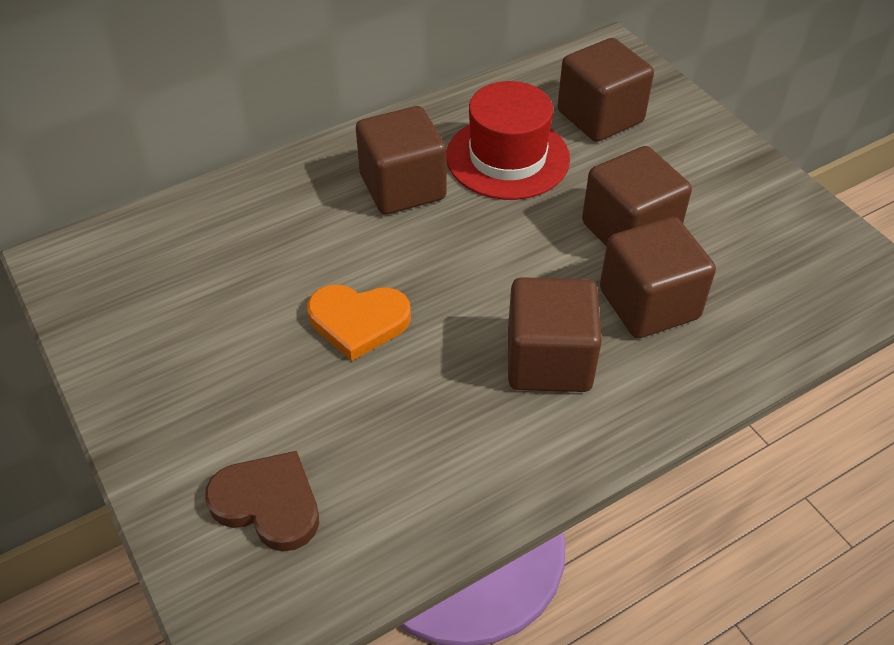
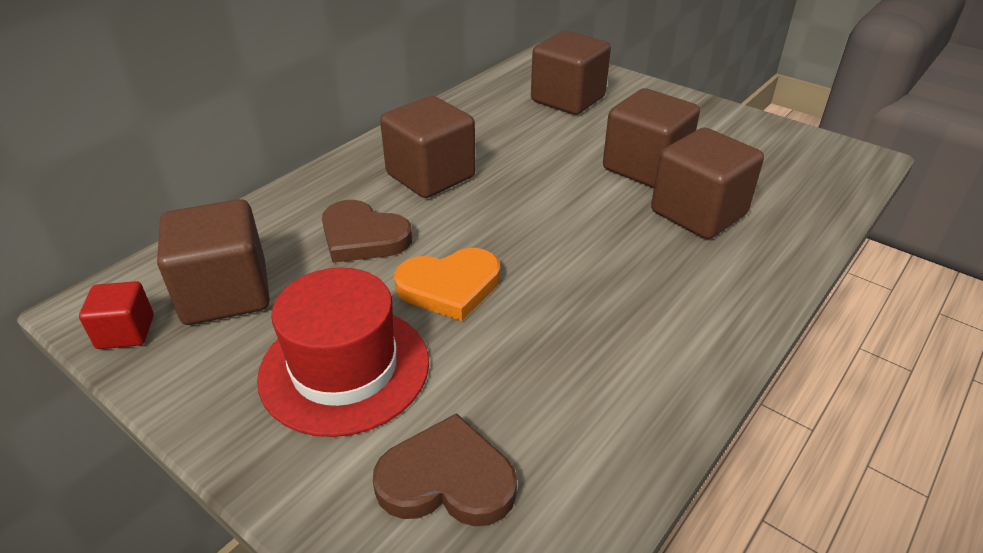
camera: 20 degrees left, 10 degrees down
(76, 292) = (126, 332): none -> red cube
(306, 245) = (363, 237): none -> brown heart
(507, 157) = (510, 138): red hat -> red hat (344, 368)
(549, 361) = (646, 274): brown cube -> brown cube (225, 293)

